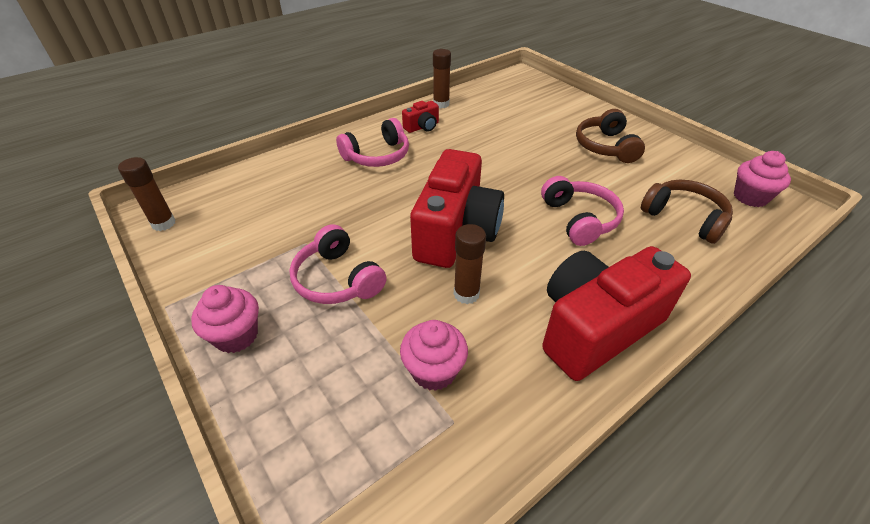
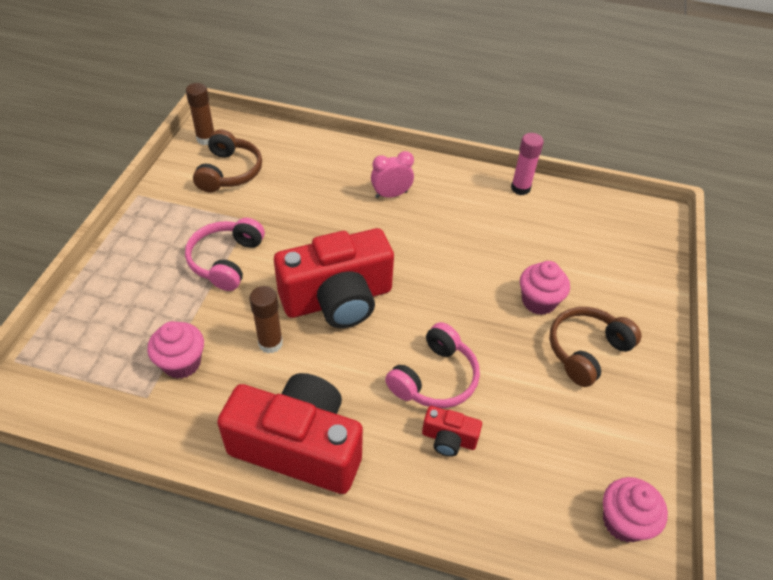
camera: 50 degrees right, 5 degrees up
(236, 335) = (139, 244): pink cupcake -> pink cupcake (538, 301)
(377, 156) = (391, 195): pink headphones -> pink clock
(422, 127) = (466, 197): red camera -> red camera (448, 439)
(441, 104) = (520, 188): brown glue stick -> pink glue stick
(684, 218) = (519, 466): brown headphones -> brown headphones (229, 172)

